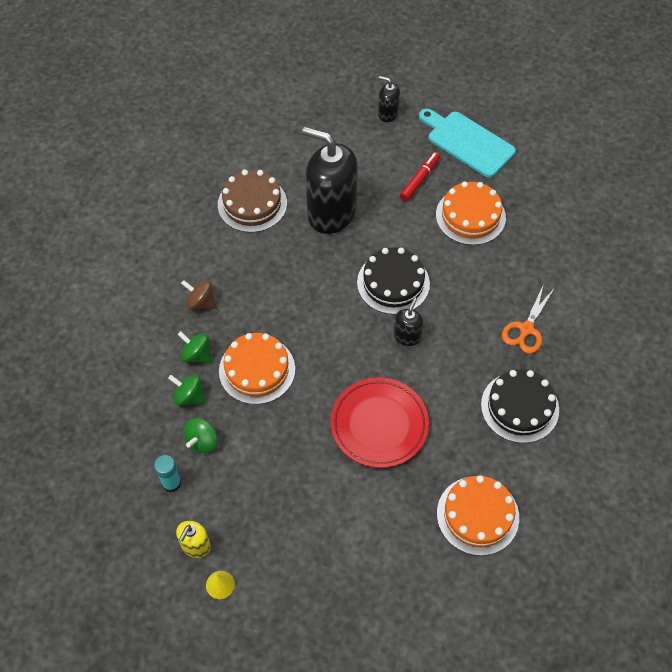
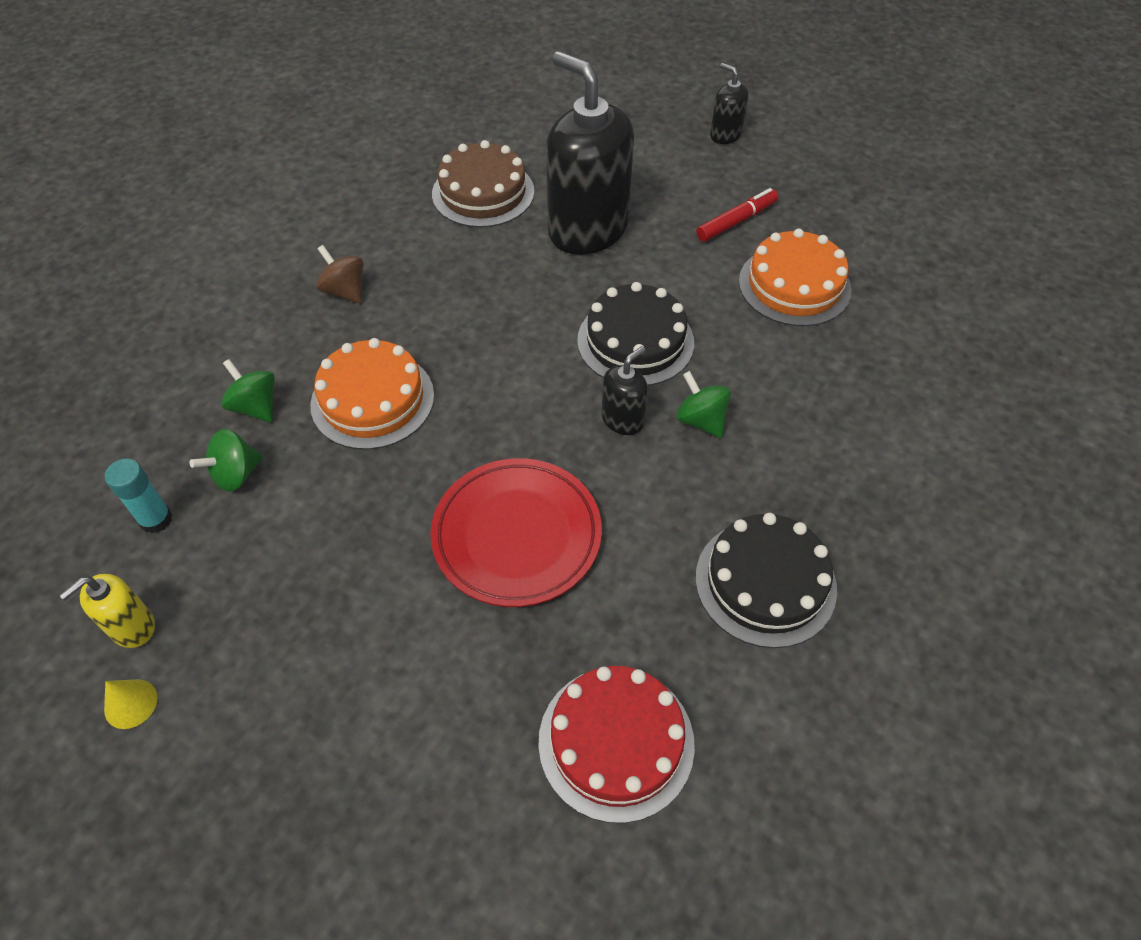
camera: 20 degrees right, 5 degrees down
(197, 355) = (299, 355): green spinning top -> green spinning top (700, 420)
(468, 142) = (828, 194): turquoise cutting board -> none
(477, 515) = (616, 742): orange cake -> red cake
(526, 329) = (823, 465): orange scissors -> none

